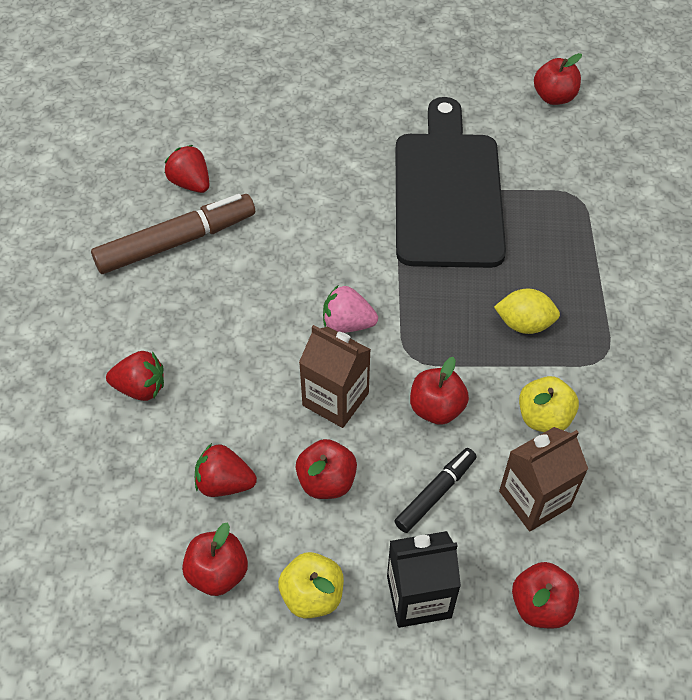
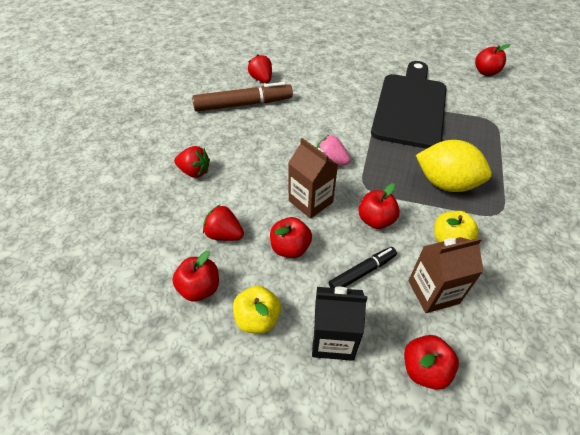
camera: 15 degrees right, 5 degrees down
(524, 324) = (446, 183): yellow lemon -> yellow lemon, size x1.65

